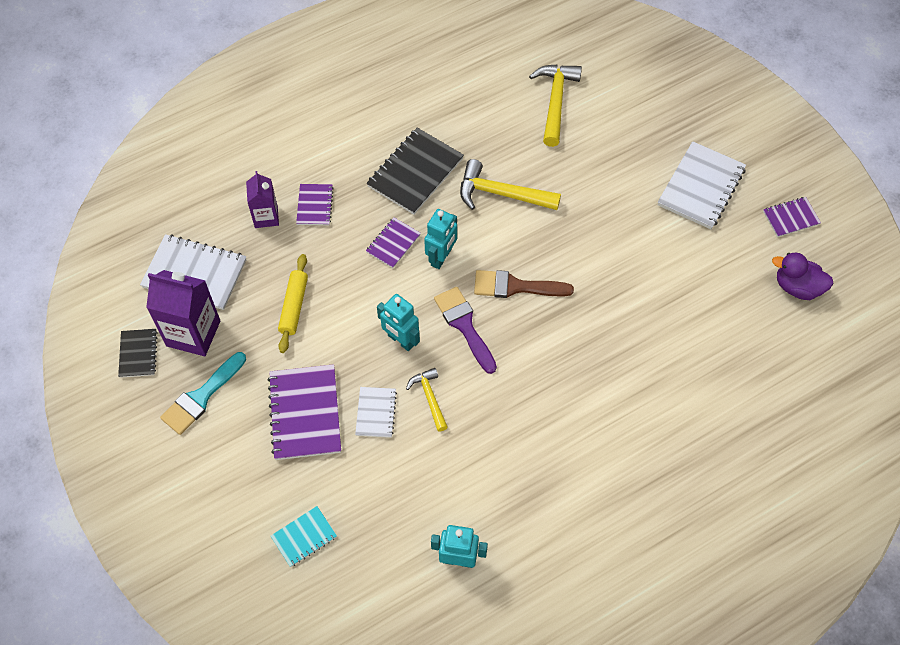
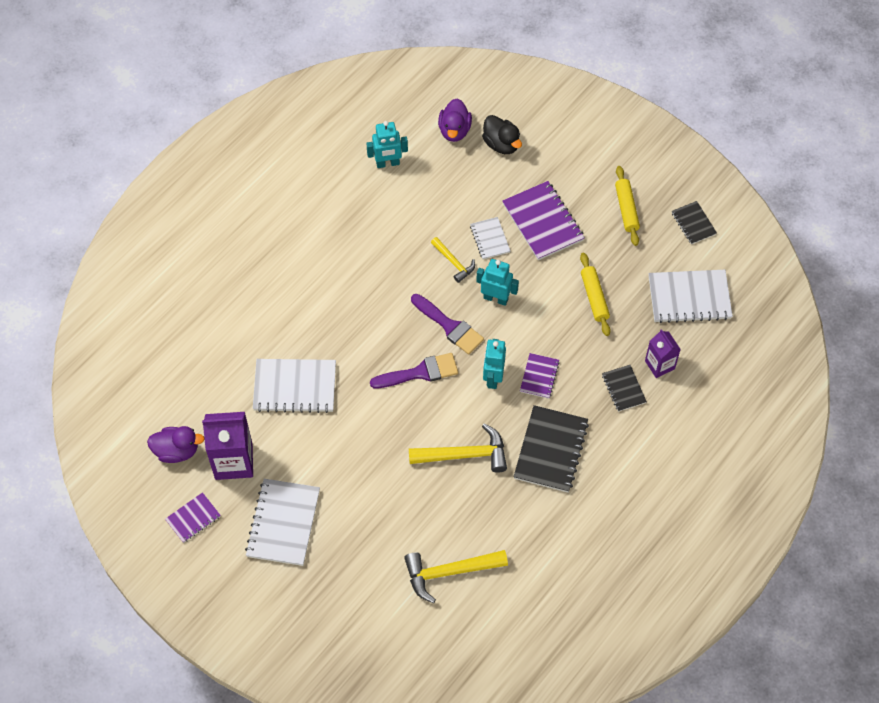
camera: 160 degrees right, 0 degrees up
(193, 333) = (661, 251): purple carton -> purple carton (233, 461)
(201, 397) = (626, 209): turquoise brush -> yellow rolling pin
(304, 537) = (501, 144): turquoise notebook -> black duck
(315, 205) = (623, 389): purple notebook -> black notebook
(354, 579) = (454, 130): none -> purple duck
(515, 287) = (420, 372): brown brush -> purple brush
(555, 102) = (449, 572): yellow hammer -> yellow hammer turned 90 degrees clockwise
(655, 314) = (295, 387): none -> white notebook

